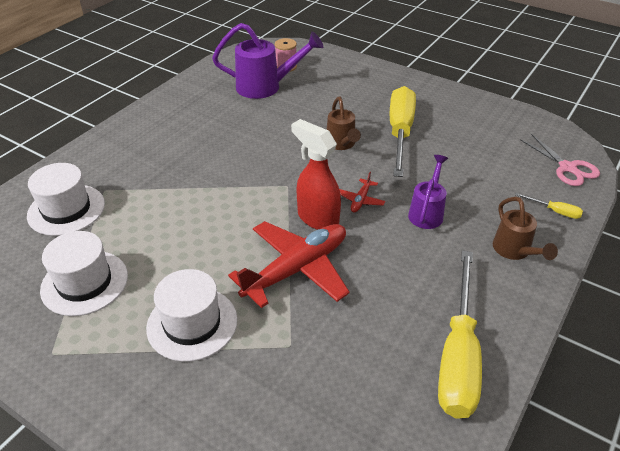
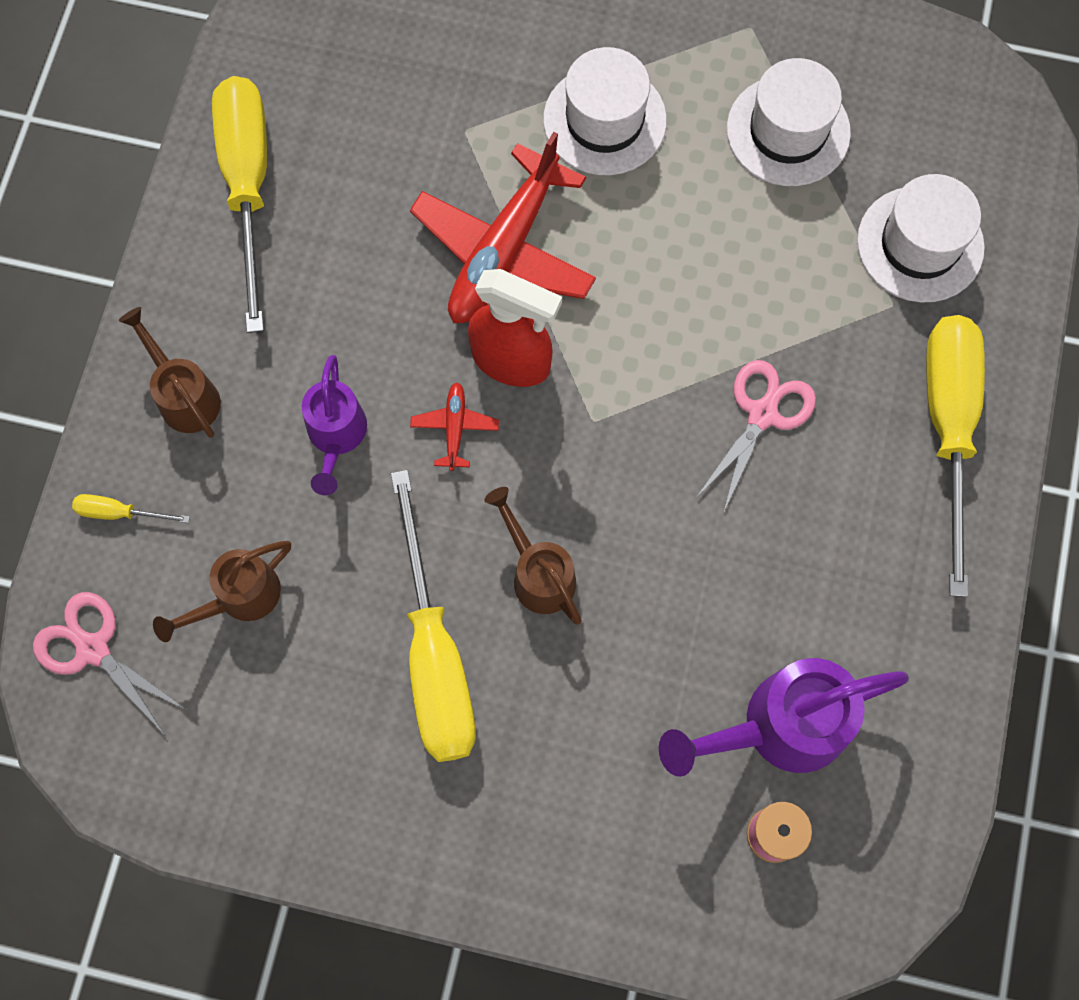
camera: 160 degrees right, 30 degrees up
(123, 144) = (948, 428): none -> yellow screwdriver
(203, 168) = (762, 414): none -> pink scissors
(490, 168) = (239, 597): none -> brown watering can

